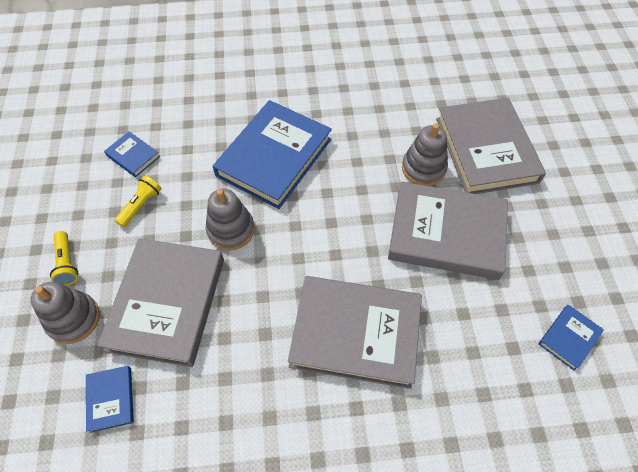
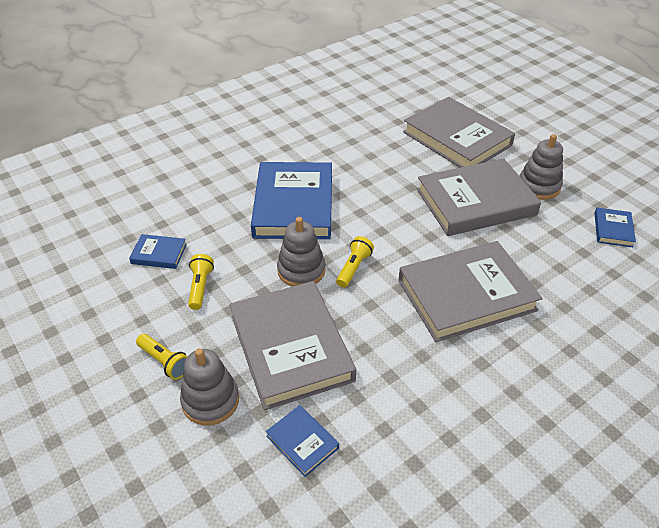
camera: 30 degrees left, 15 degrees down
(277, 250) = (354, 267): none -> yellow flashlight
(423, 168) = (421, 167): grey stacking toy -> grey stacking toy (538, 186)

